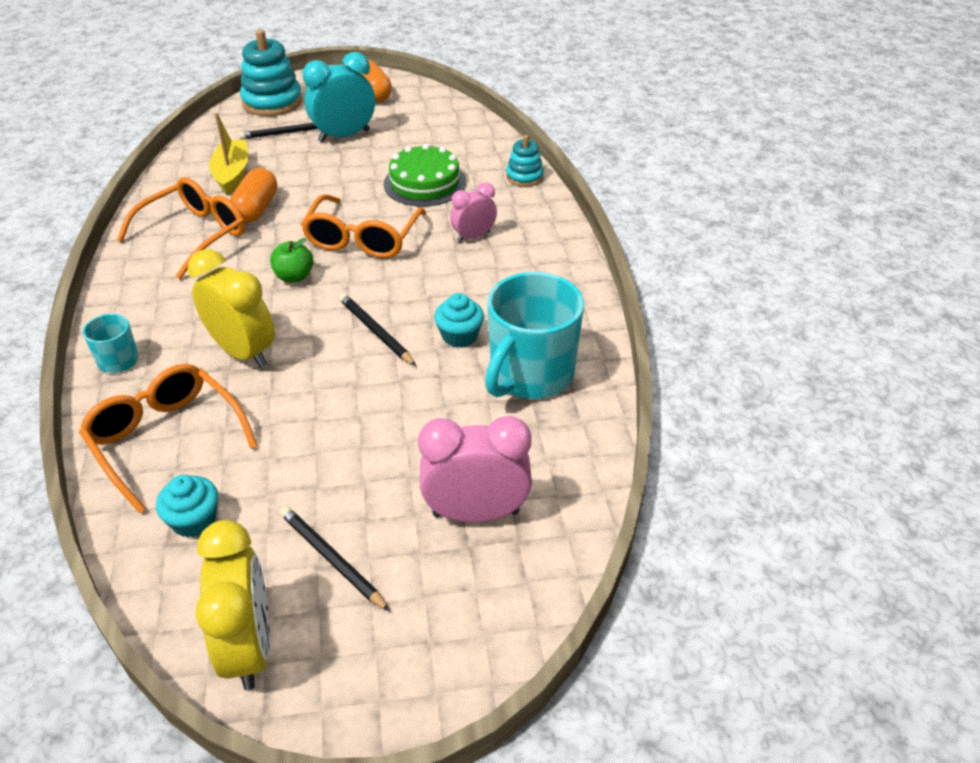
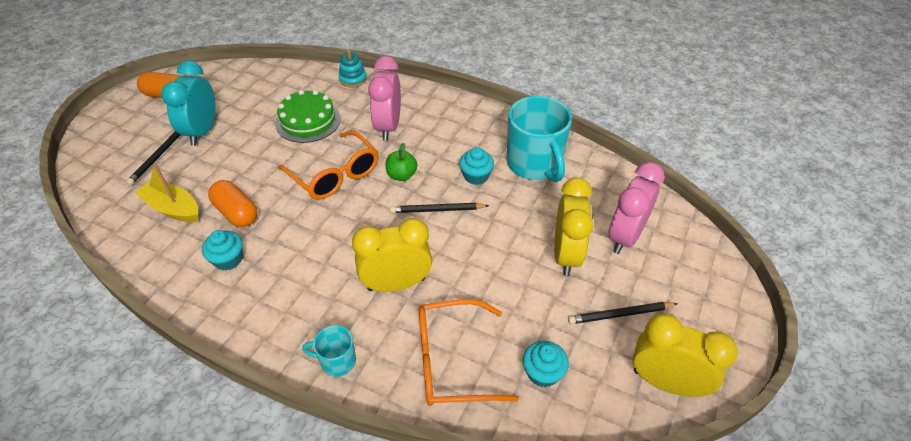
camera: 55 degrees left, 5 degrees up
(195, 235) = (228, 259): orange glasses -> turquoise cupcake
(272, 102) = (102, 148): turquoise stacking toy -> none
(294, 277) = (340, 225): green apple -> green apple (401, 175)
(394, 468) = (566, 255): none -> yellow clock
(473, 236) = (388, 127): pink clock -> pink clock, size x1.67

